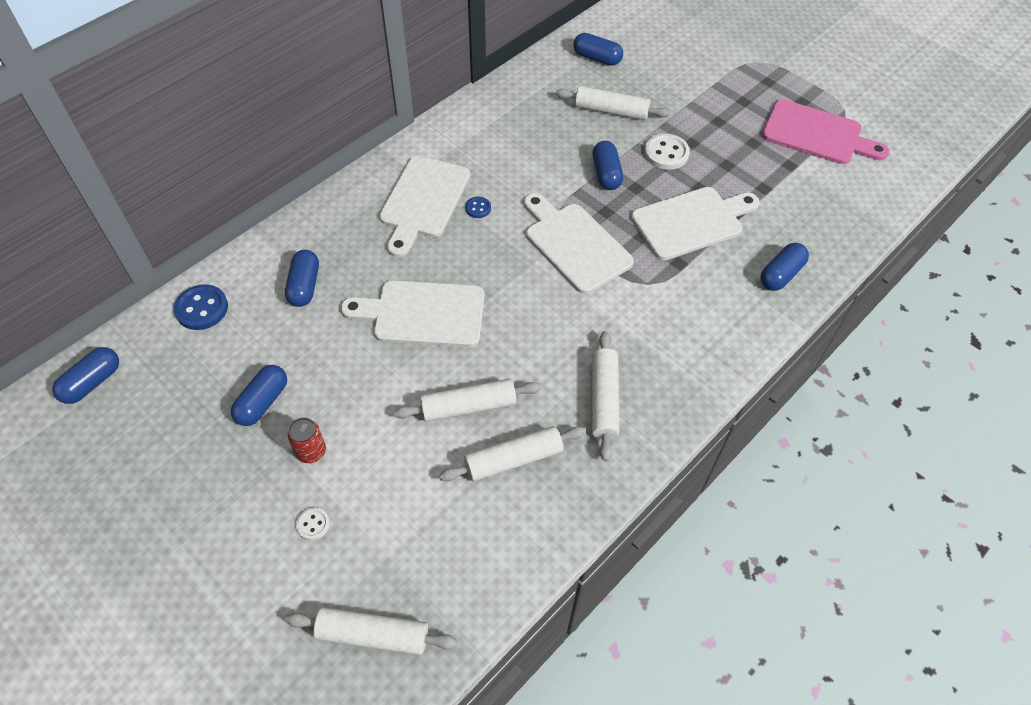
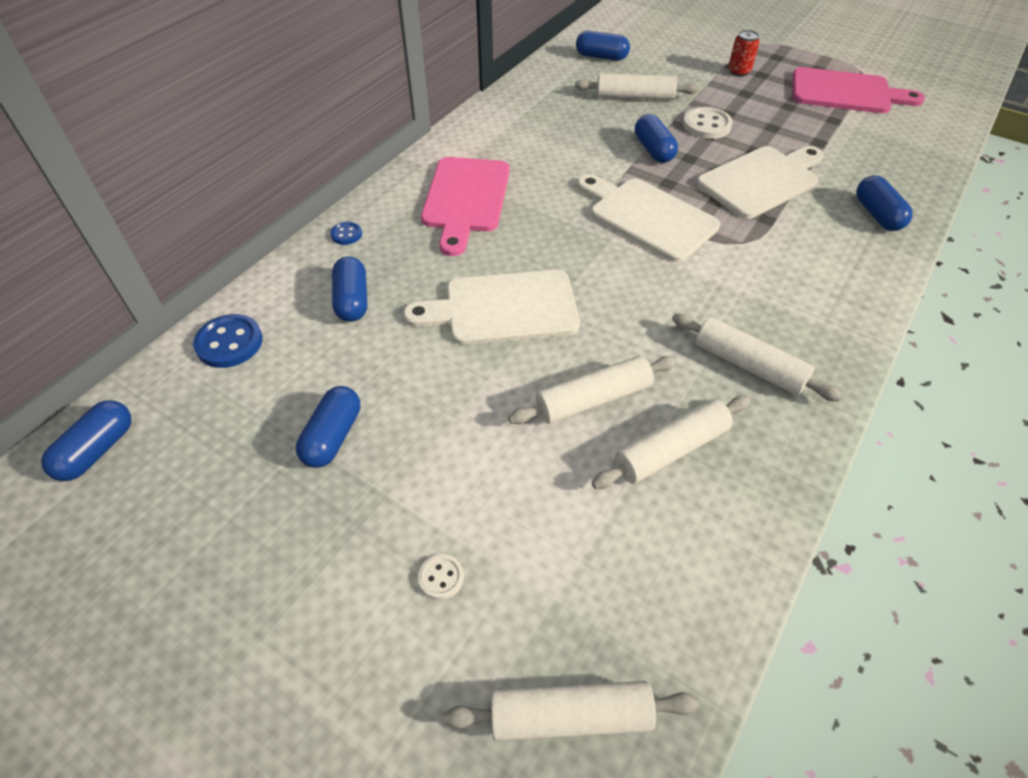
camera: 10 degrees left, 5 degrees down
(311, 451) = (412, 485): red can -> red can (739, 71)
(423, 201) = (466, 199): white cutting board -> pink cutting board
(478, 208) = (529, 198): blue button -> blue button (346, 234)
(603, 400) = (748, 366): white rolling pin -> white rolling pin turned 45 degrees counterclockwise
(781, 274) = (877, 215): blue capsule -> blue capsule turned 45 degrees counterclockwise

